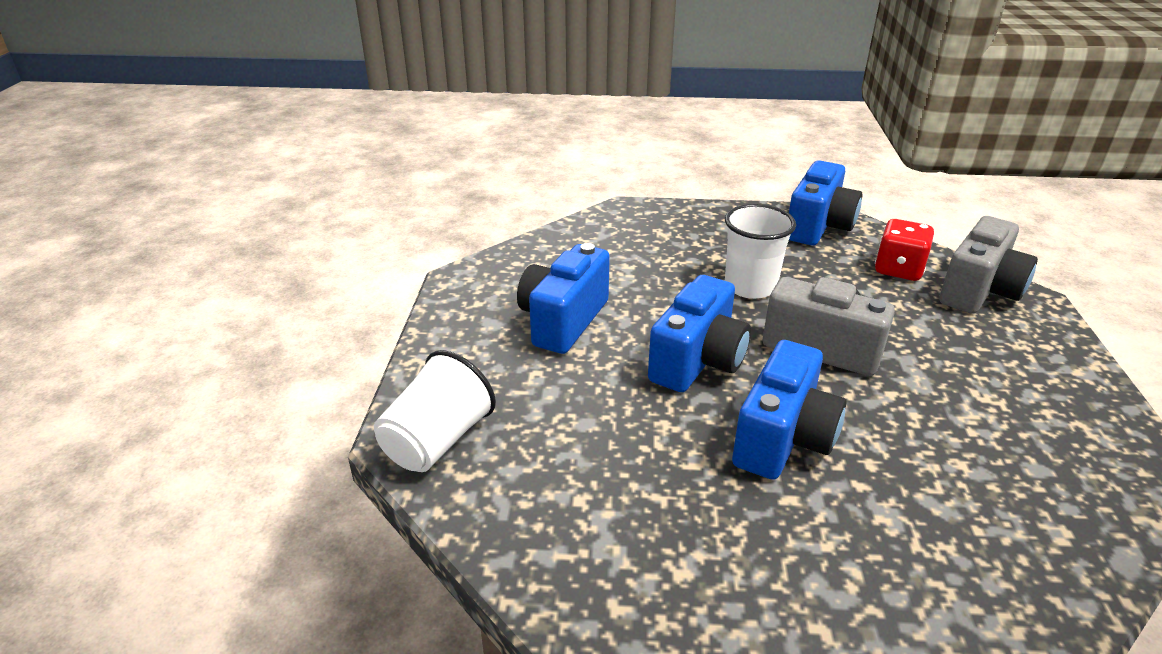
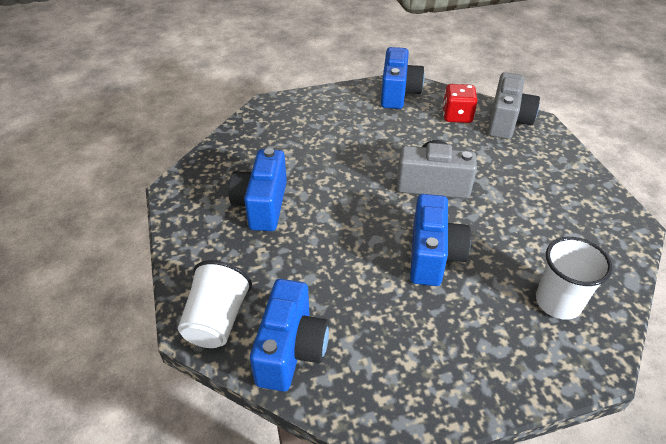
camera: 20 degrees left, 10 degrees up
(698, 361) = (362, 214): blue camera -> blue camera (291, 350)
(750, 286) = (373, 149): white cup -> white cup (558, 302)

